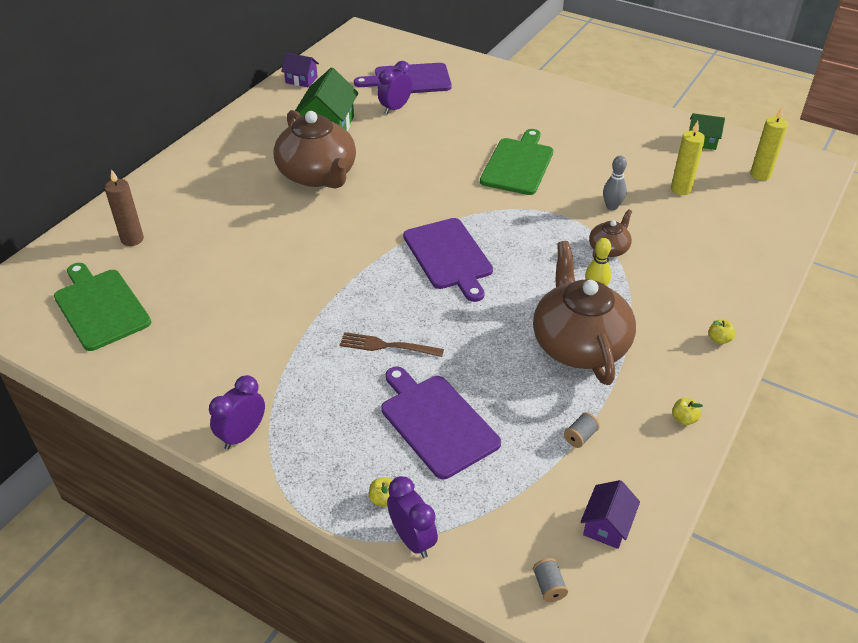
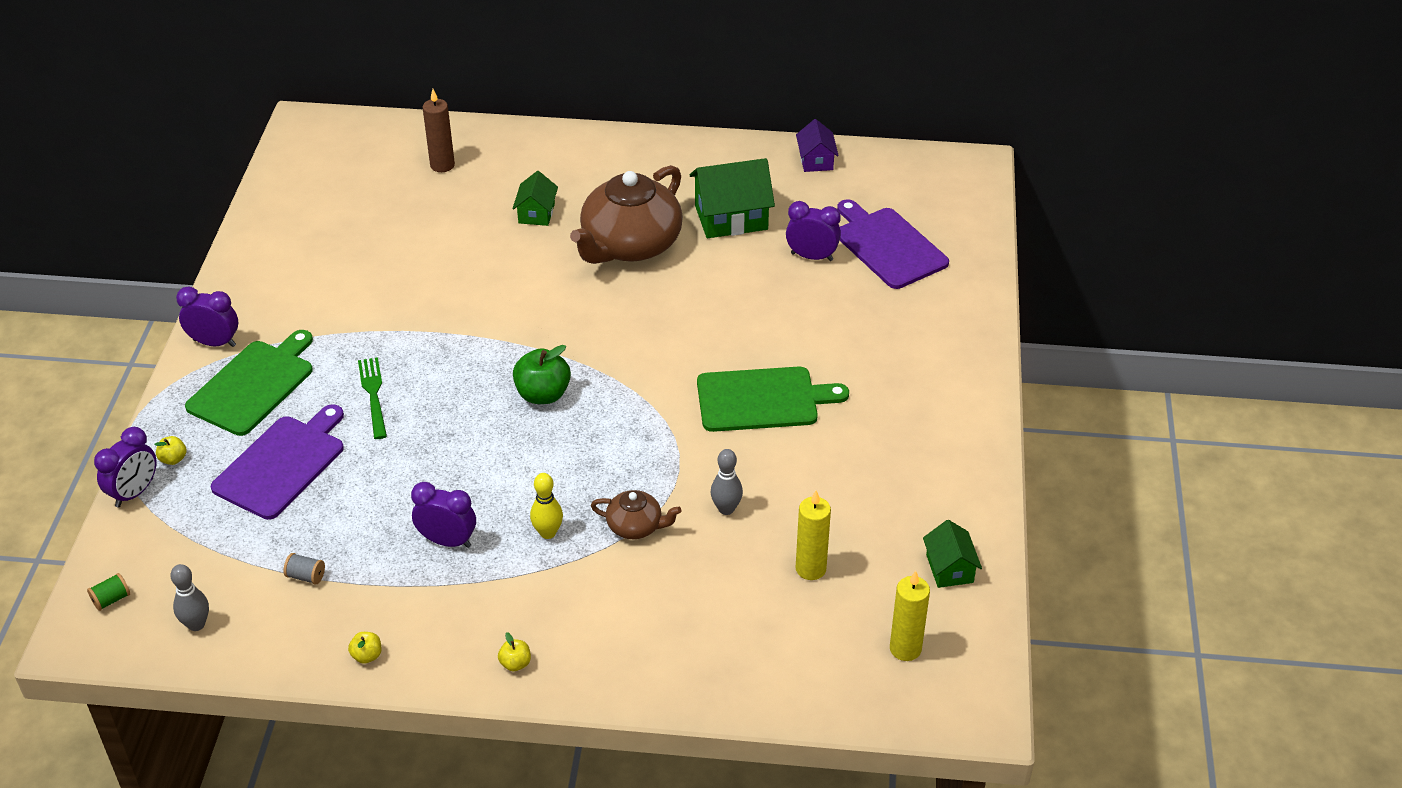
camera: 65 degrees right, 0 degrees up
(100, 307) = (336, 189): green cutting board -> green cutting board (253, 385)
(241, 207) = (536, 213): none -> green house
(387, 346) = (373, 395): brown fork -> green fork
(449, 256) = (543, 394): purple cutting board -> green apple
(549, 586) = (111, 599): grey spool -> green spool
(579, 344) = (447, 541): brown teapot -> purple clock
(607, 525) = (196, 624): purple house -> grey bowling pin

